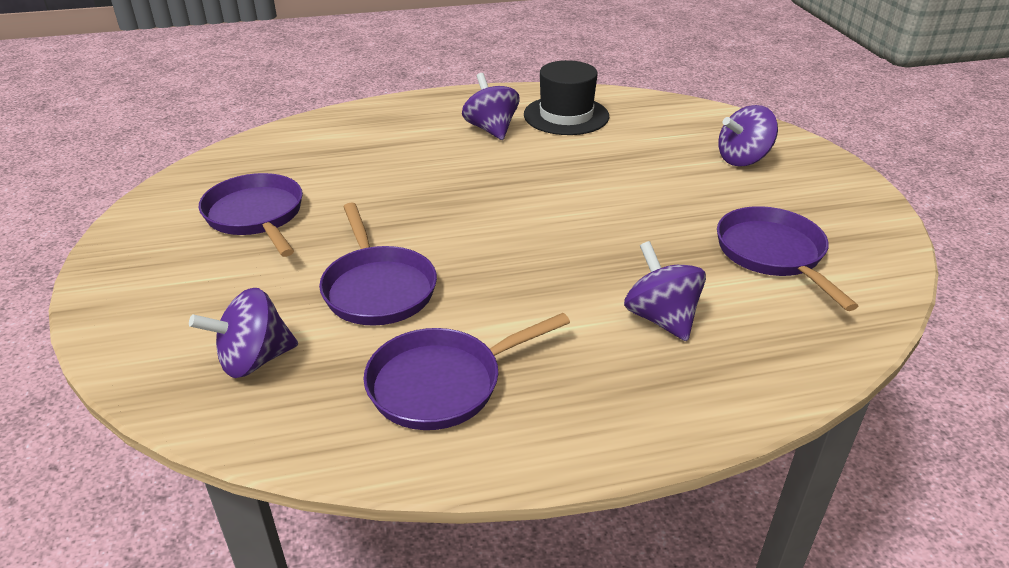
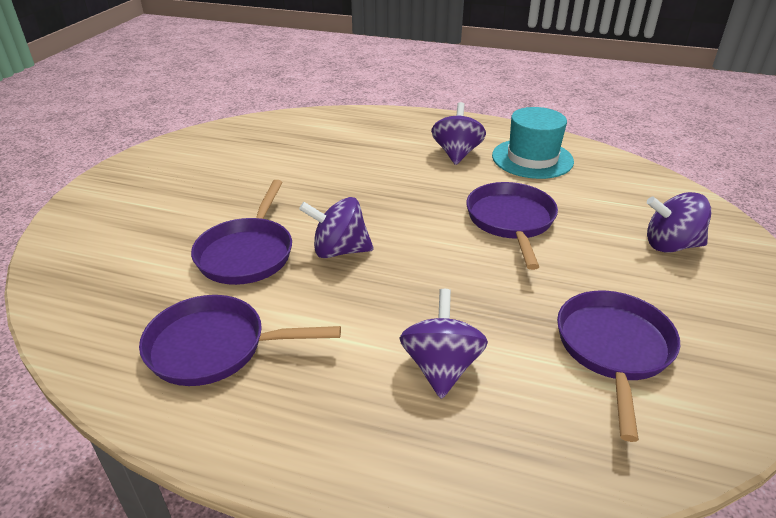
camera: 30 degrees right, 0 degrees up
(254, 360) = (118, 275): purple spinning top -> purple spinning top (339, 251)
(256, 216) = (225, 172): purple pan -> purple pan (511, 221)
(566, 115) = (532, 158): black hat -> turquoise hat

